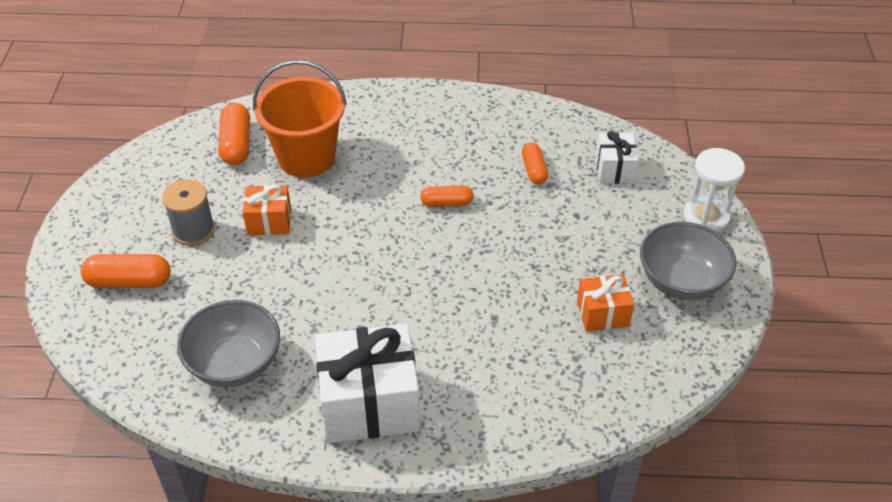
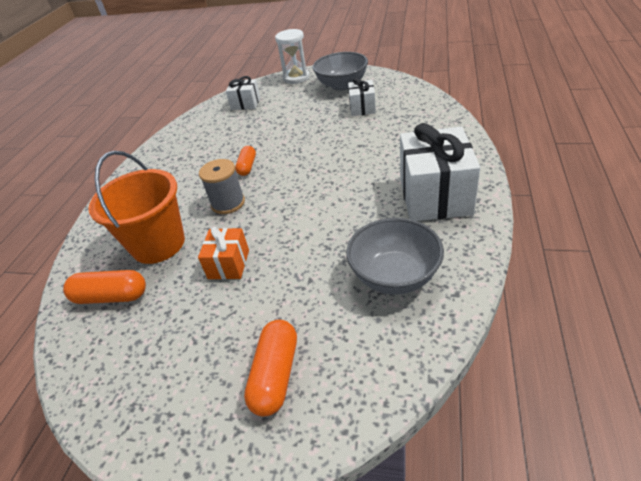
camera: 75 degrees left, 5 degrees down
(193, 230) = (218, 322): grey spool -> grey spool (228, 203)
(534, 170) = (232, 131): orange capsule -> none
(602, 314) = (362, 108): orange gift -> white gift

